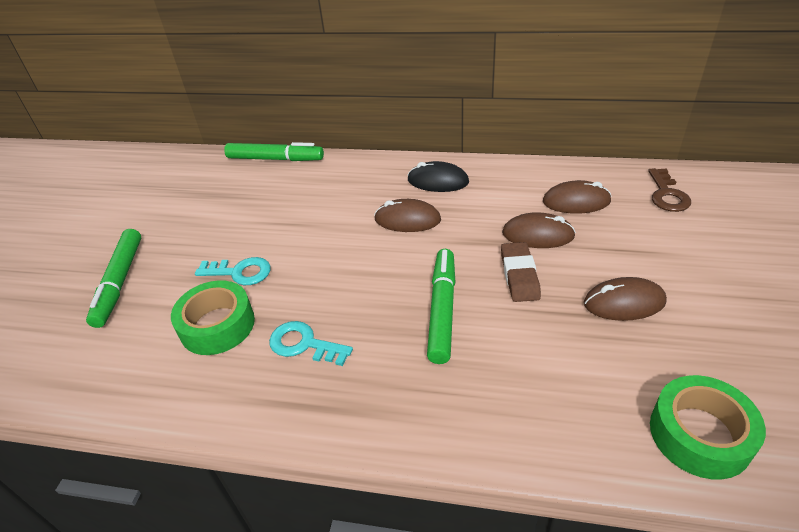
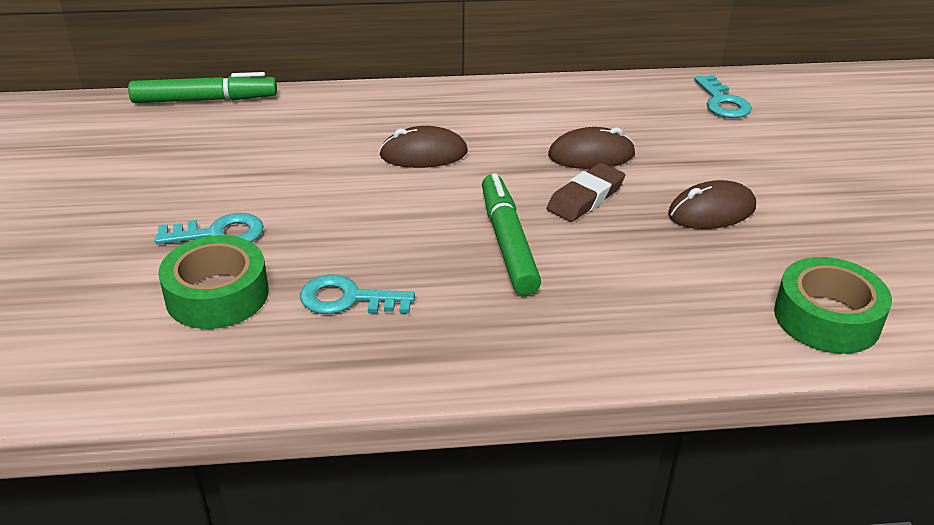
camera: 20 degrees left, 5 degrees down
(120, 282) = (40, 264): green marker -> none
(438, 181) = (445, 109): black mouse -> none
(519, 275) = (585, 198): brown eraser -> brown eraser turned 60 degrees clockwise
(576, 201) = (623, 117): brown mouse -> none
(667, 195) = (722, 102): brown key -> turquoise key

